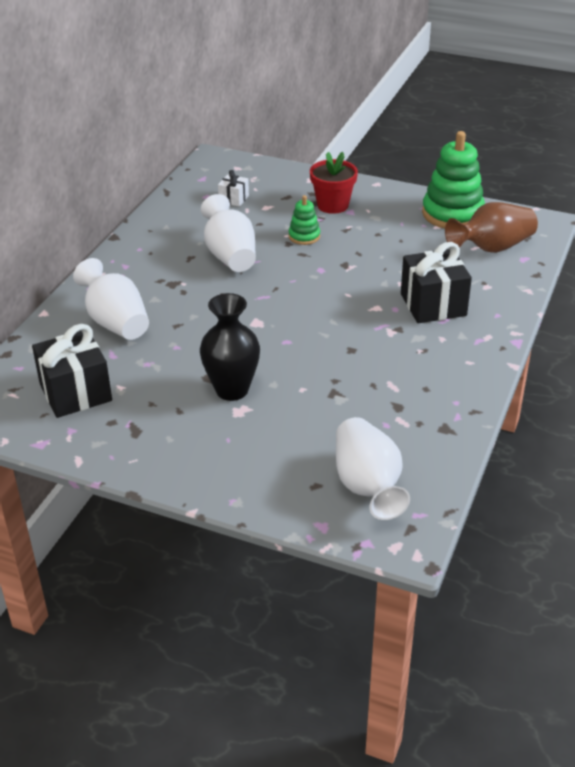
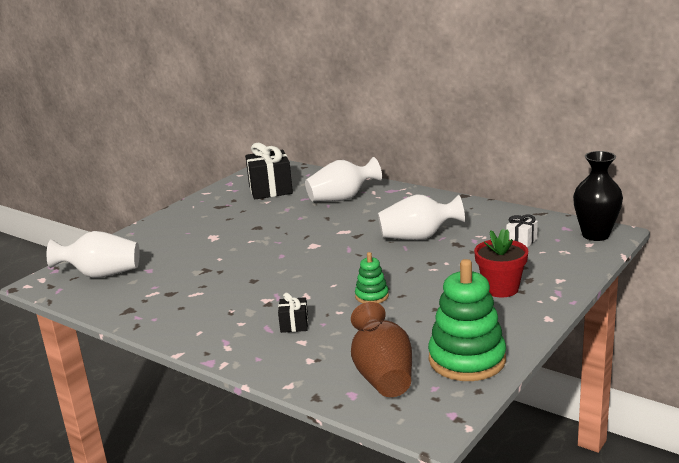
camera: 105 degrees right, 15 degrees down
(232, 390) = (237, 234): black vase -> black vase (595, 235)
(304, 236) = (441, 270): green stacking toy -> green stacking toy (372, 296)
(433, 304) = (294, 325): black gift -> black gift, size x0.50

